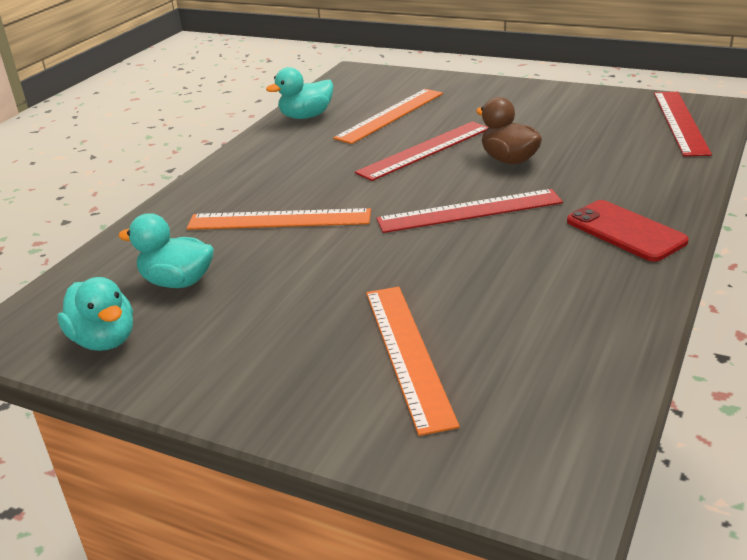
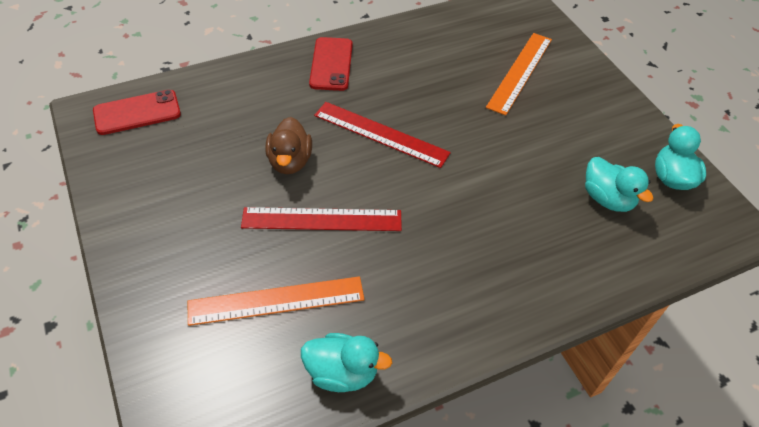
camera: 145 degrees left, 20 degrees up
(279, 220) = (501, 215): orange ruler -> none
(680, 122) = (137, 113): red ruler -> red phone

